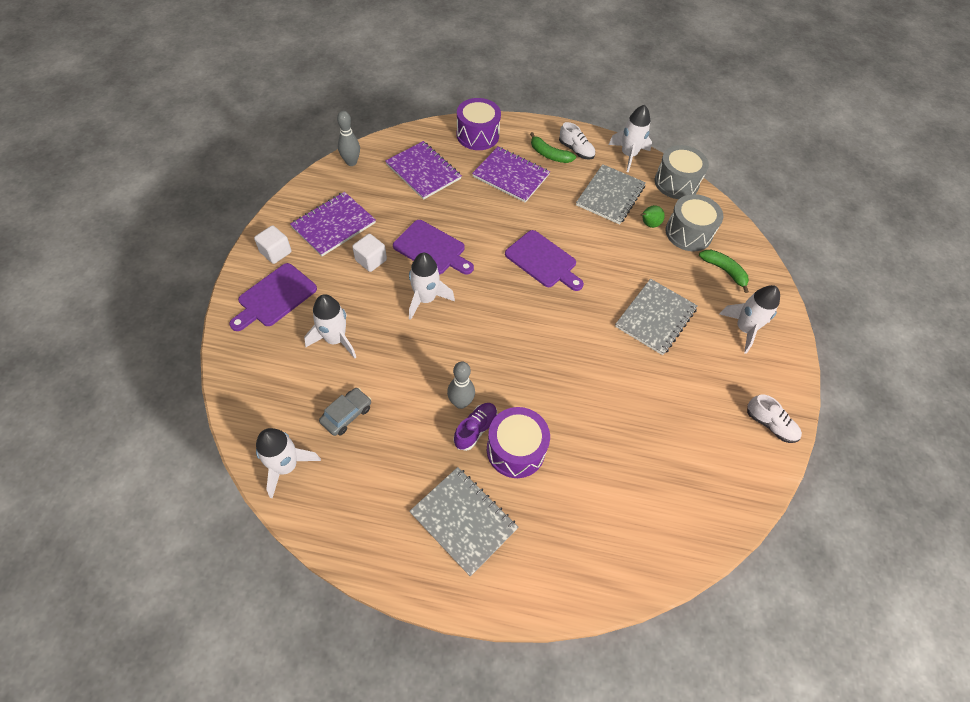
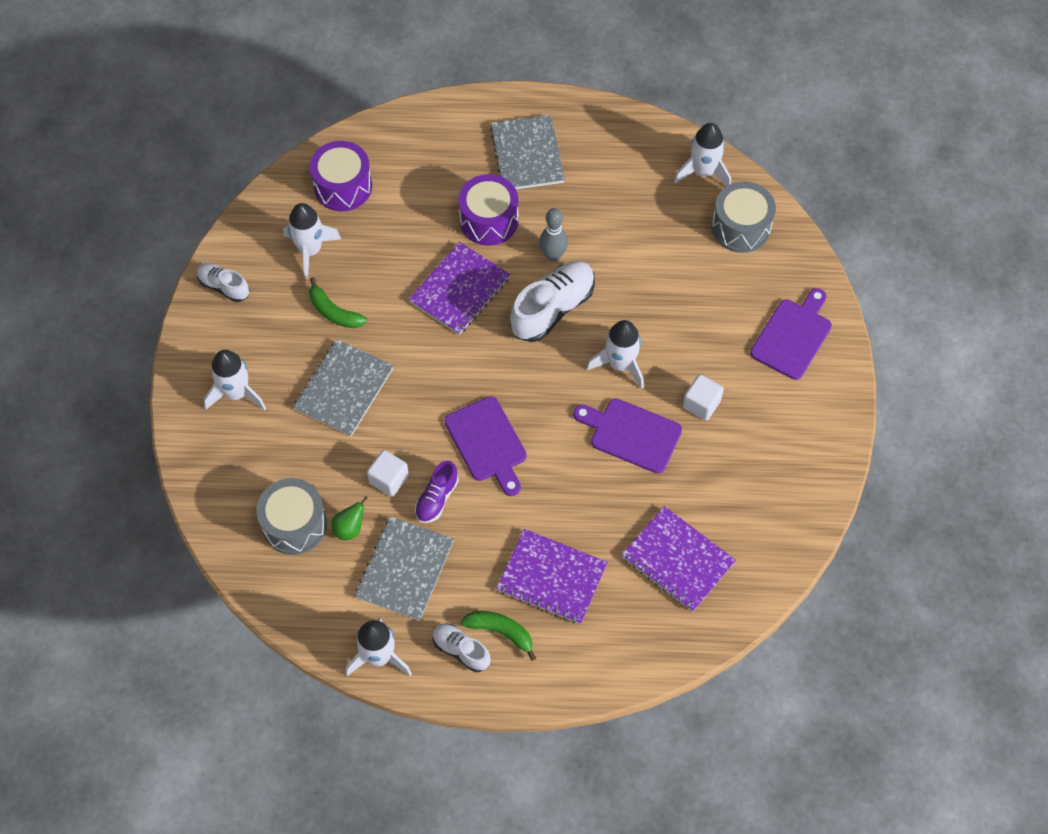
camera: 175 degrees right, 5 degrees up
(276, 252) = (819, 393): white cube -> white cube (389, 479)
(333, 225) = (766, 446): purple notebook -> purple notebook (460, 290)
(335, 339) = (705, 299): white rocket -> white rocket (310, 250)
(346, 414) = (664, 225): grey car -> none
(351, 162) = (783, 556): grey bowling pin -> none
(463, 520) = (527, 154): grey notebook -> grey notebook turned 45 degrees clockwise
(471, 353) = (552, 309): none -> white shoe
(475, 429) = (532, 232): purple shoe -> purple shoe (437, 498)
(477, 135) = (616, 650): purple drum -> purple drum (343, 186)
(543, 261) = (487, 443): purple cutting board -> purple cutting board turned 150 degrees counterclockwise
(676, 183) = (307, 614): grey drum -> grey drum (741, 227)
(724, 271) = (251, 472): green banana -> green banana (334, 312)

